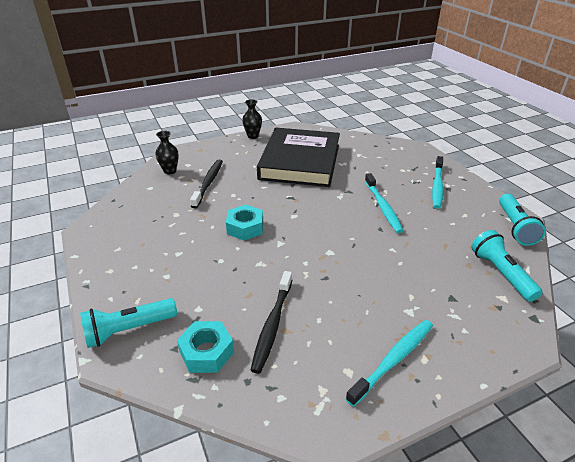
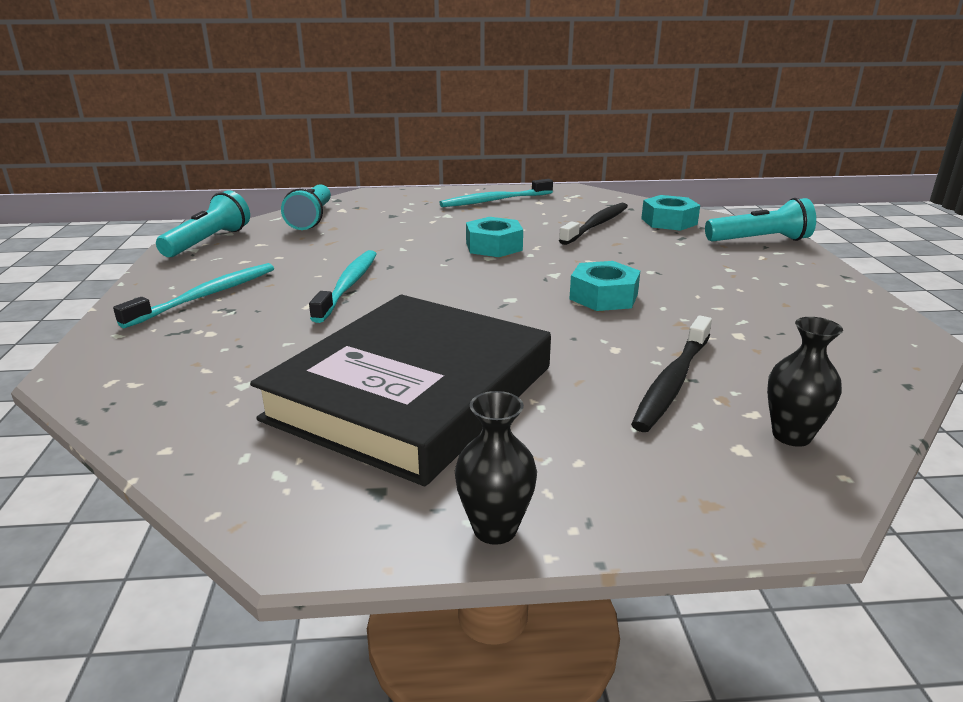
camera: 160 degrees left, 10 degrees down
(335, 266) = (494, 246): none -> turquoise nut

